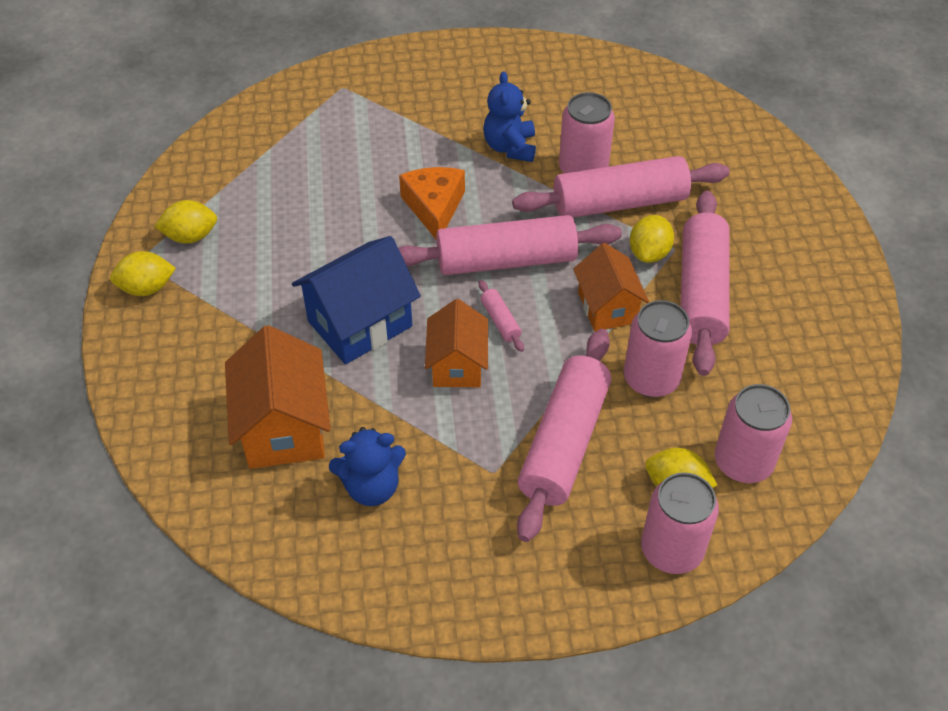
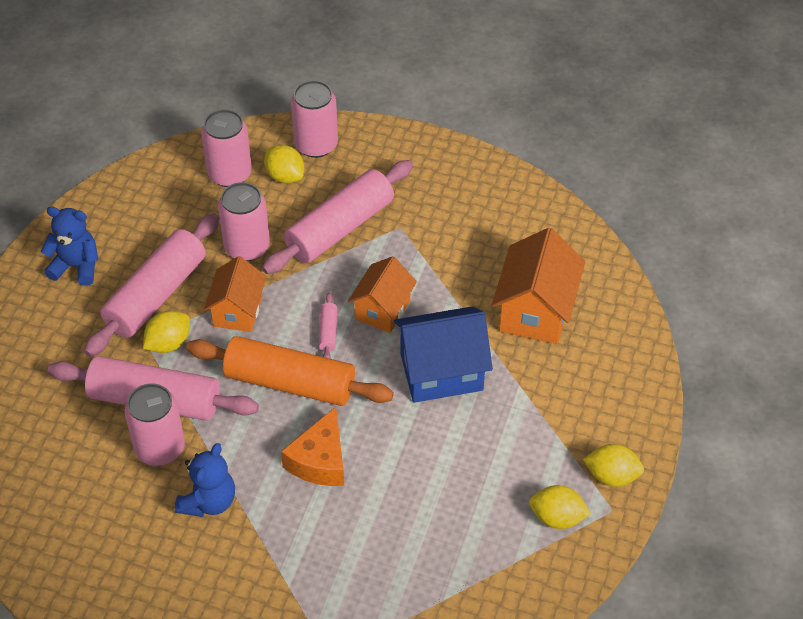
camera: 155 degrees left, 0 degrees up
(371, 487) = (489, 248): blue teddy bear -> blue teddy bear (76, 266)
(506, 260) = (290, 382): pink rolling pin -> orange rolling pin

